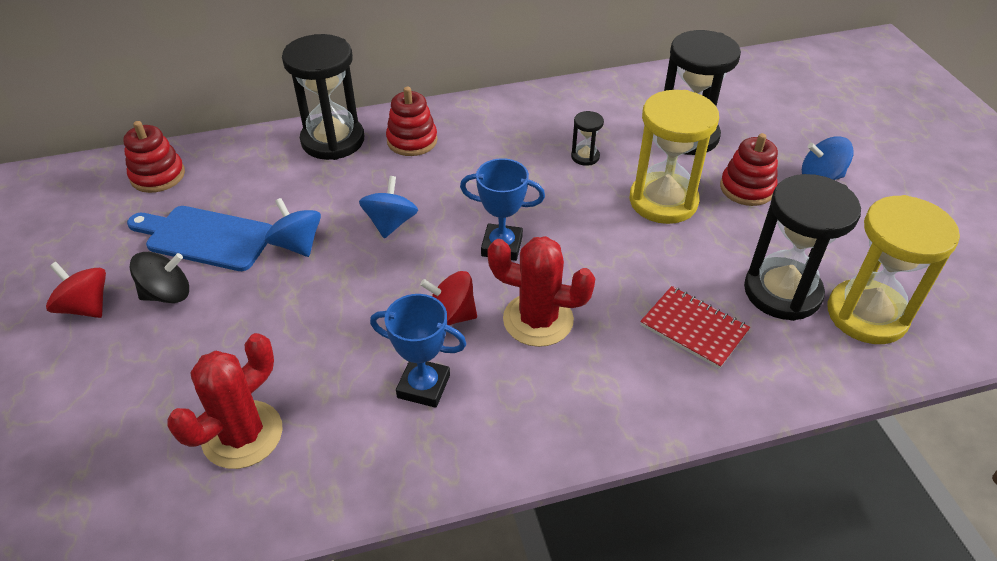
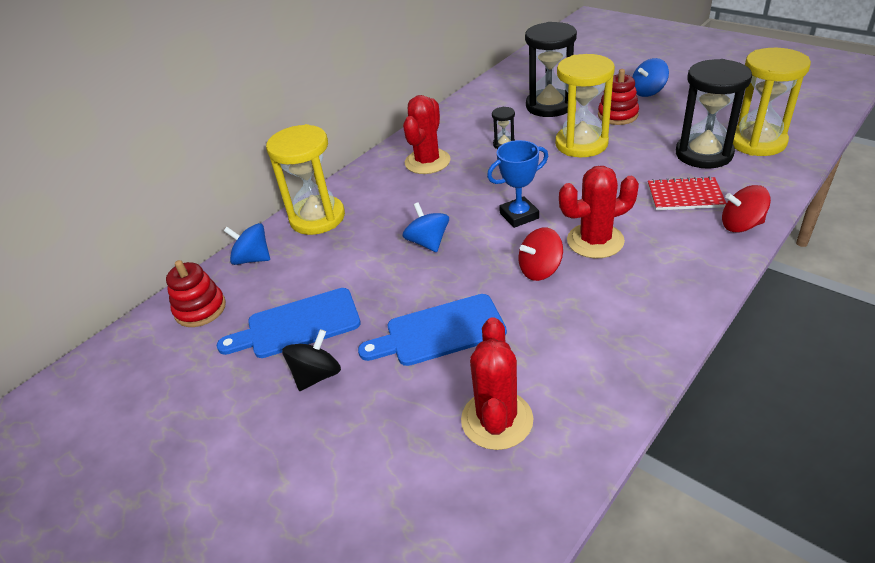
camera: 30 degrees left, 5 degrees down
(86, 307) = (257, 423): red spinning top -> red spinning top (741, 225)
(297, 244) = (377, 290): blue spinning top -> blue spinning top (252, 259)
(297, 319) = (439, 331): none -> blue cutting board
(333, 140) = (317, 218): black hourglass -> yellow hourglass
(412, 141) = (377, 190): red stacking toy -> none
(423, 386) = (577, 316): blue trophy -> none
(490, 135) = (427, 162): none -> red cactus

